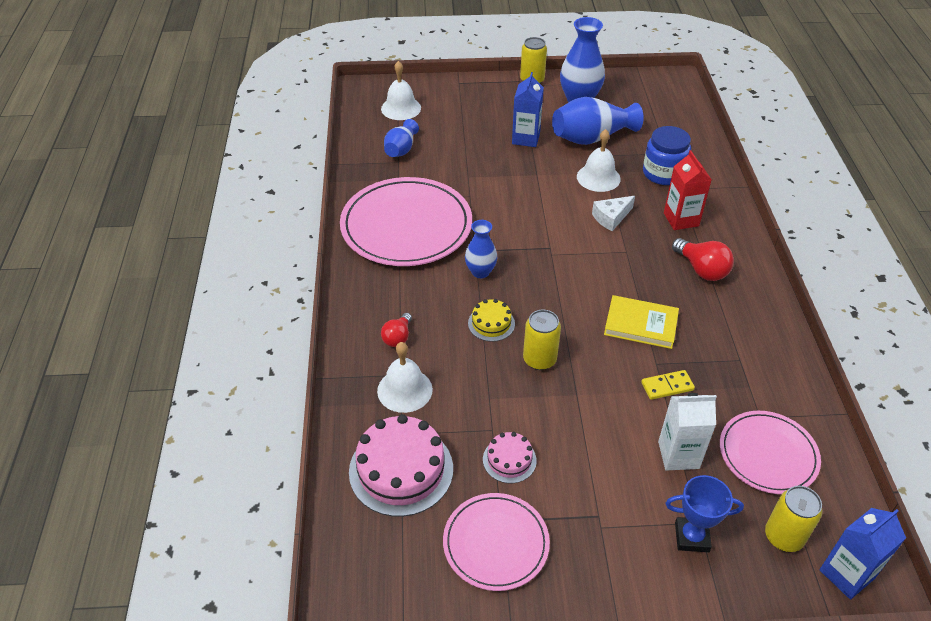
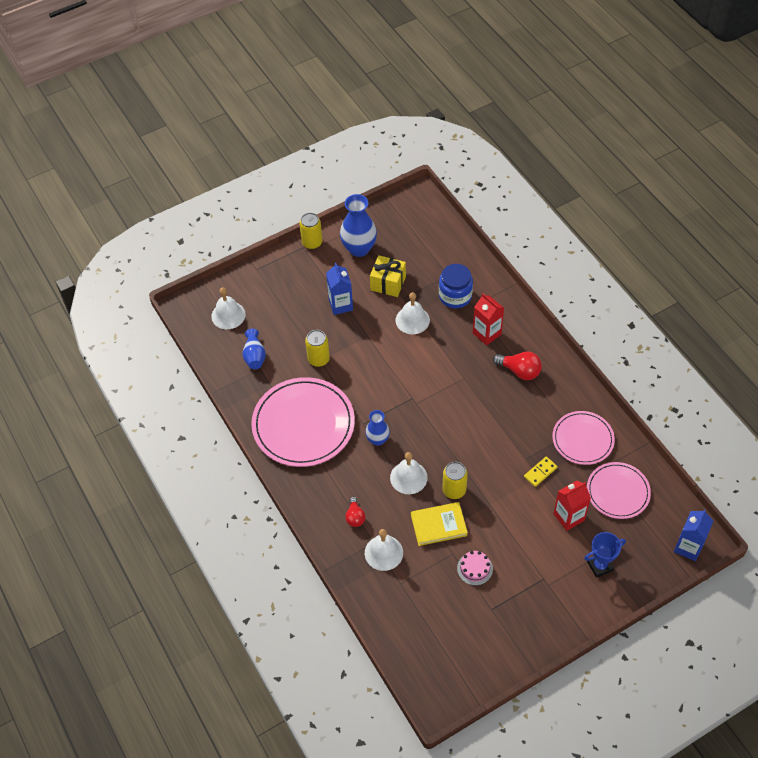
camera: 25 degrees left, 10 degrees up
(401, 470) = (415, 607): pink cake -> none
(491, 323) = (408, 477): yellow cake -> white bell
(496, 543) = (496, 624): pink plate -> pink plate (583, 439)
(591, 138) = (388, 283): blue vase -> yellow gift
(611, 218) = (440, 353): white cheese -> none
(640, 324) = (502, 433): yellow book -> yellow book (438, 525)
(678, 455) = (569, 517): white carton -> red carton
(783, 536) = (647, 541): yellow can -> yellow can (318, 359)

